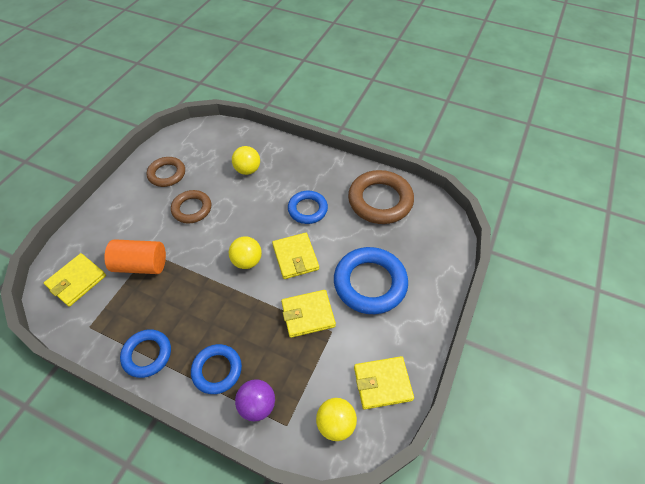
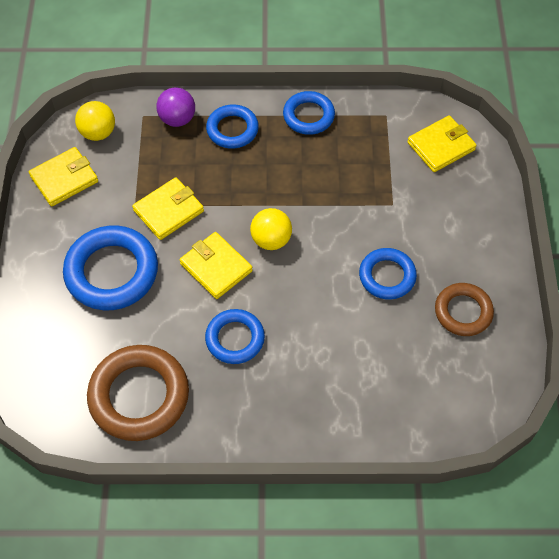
camera: 155 degrees right, 5 degrees up
(77, 281) = (441, 146): yellow wallet -> yellow wallet turned 45 degrees clockwise
(141, 265) = (388, 188): orange cylinder -> none
(192, 209) = (387, 276): brown ring -> blue ring
(247, 170) = (357, 367): yellow ball -> none

